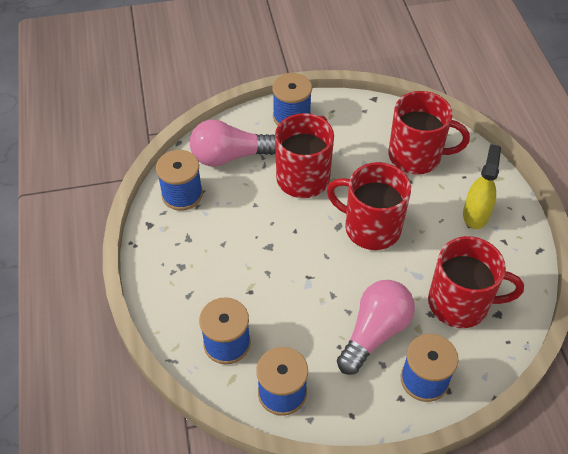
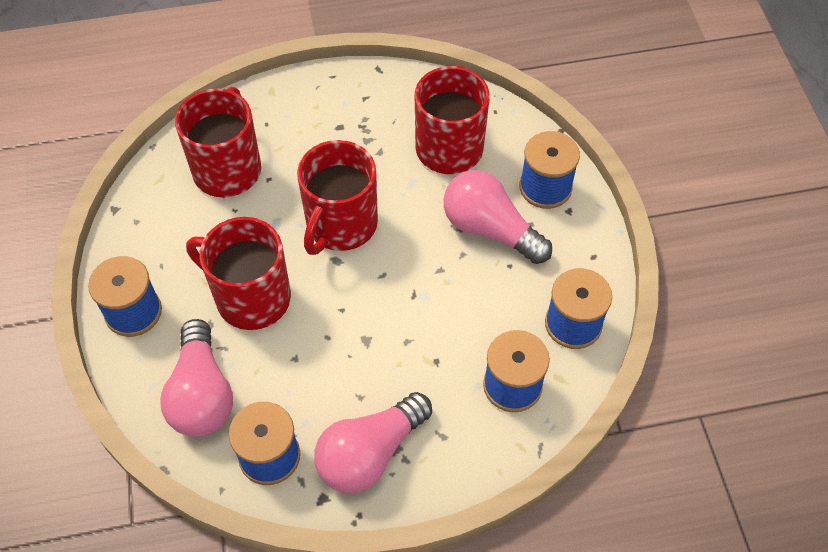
camera: 90 degrees left, 5 degrees up
(179, 250) = (370, 453): none -> pink light bulb
(475, 214) = (325, 119): yellow spray bottle -> none

